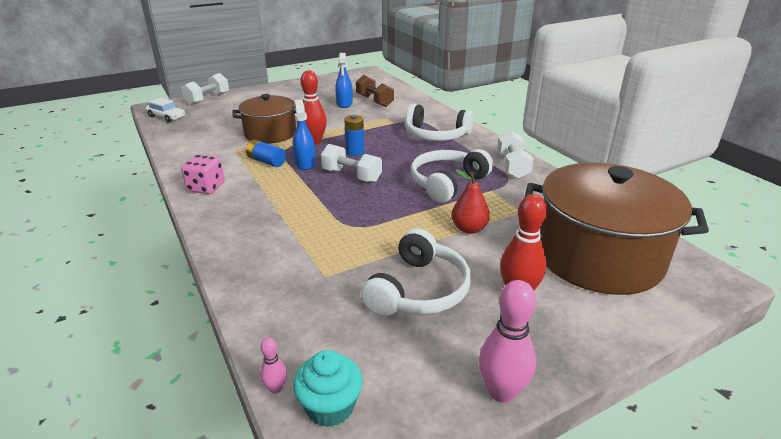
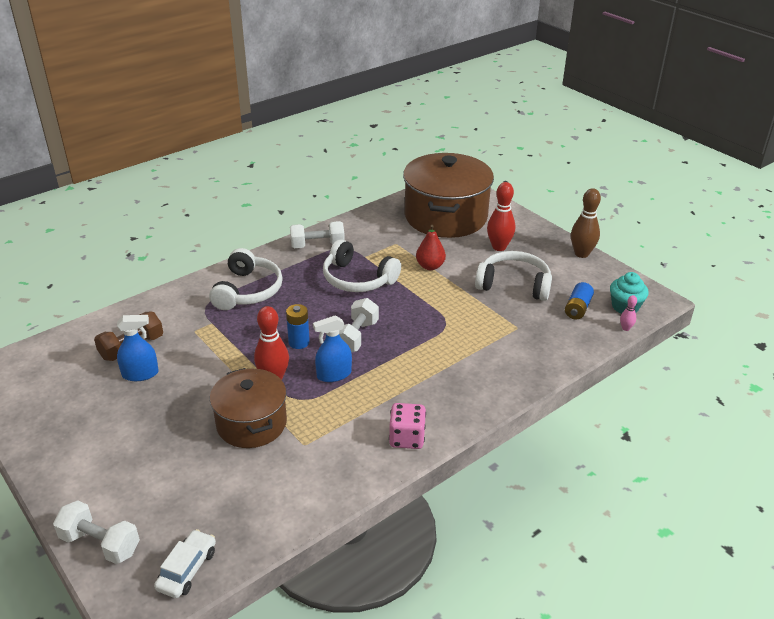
camera: 100 degrees left, 5 degrees up
(266, 161) = (334, 406): blue battery -> blue battery (577, 308)
(502, 392) = (581, 254): pink bowling pin -> brown bowling pin

